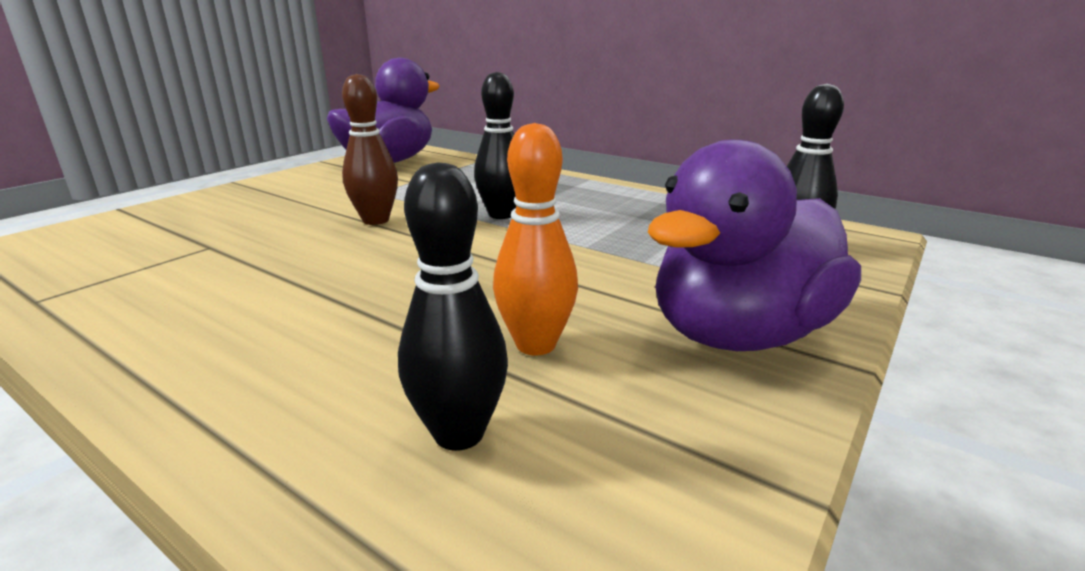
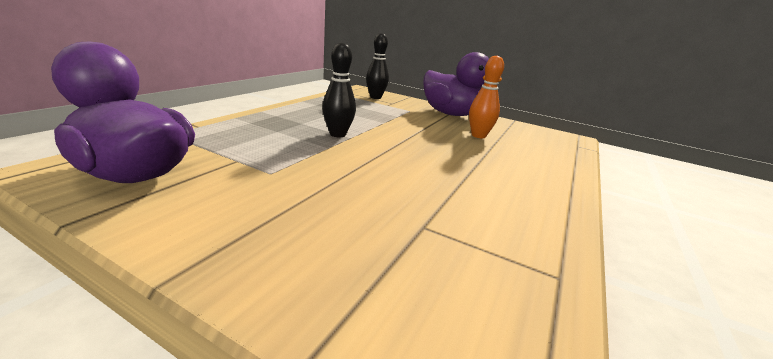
camera: 100 degrees left, 0 degrees up
(376, 220) = (351, 167): brown bowling pin -> none
(459, 433) = (532, 146): black bowling pin -> none

